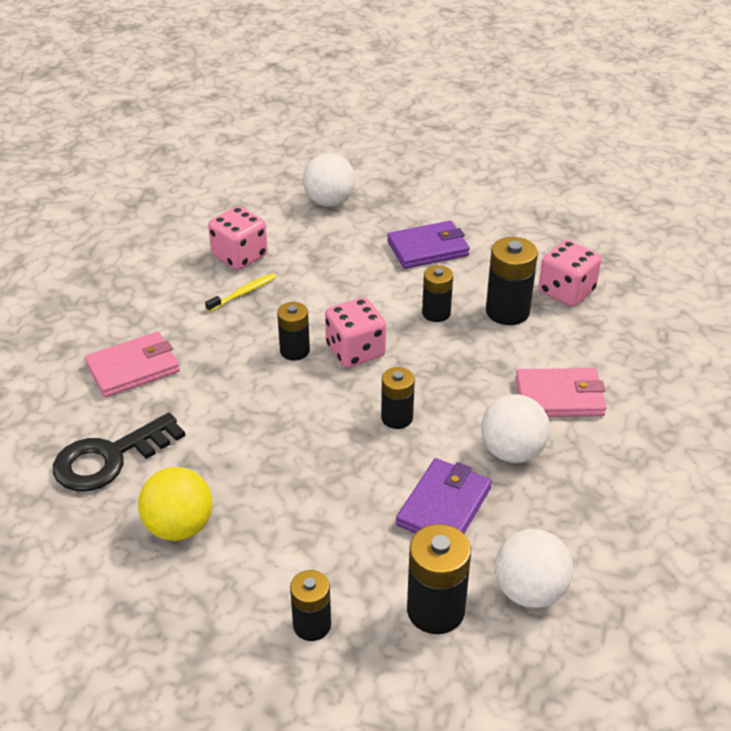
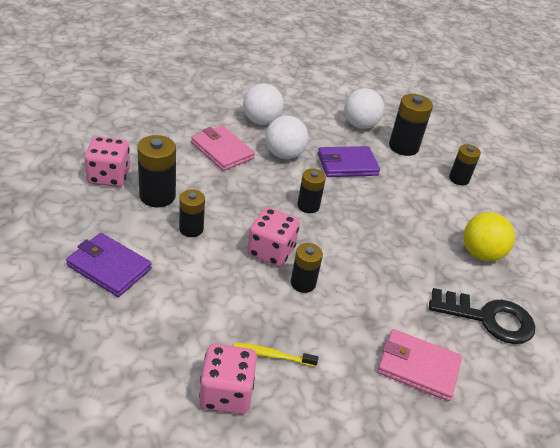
camera: 135 degrees left, 0 degrees up
(329, 202) = (78, 376): white ball -> white ball (261, 121)

